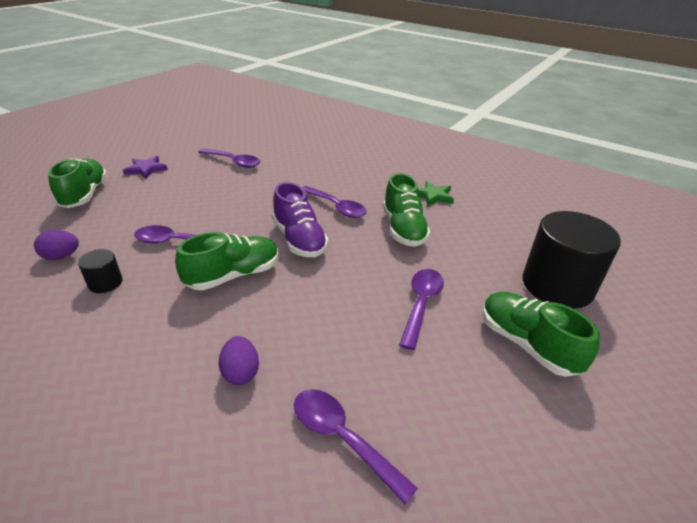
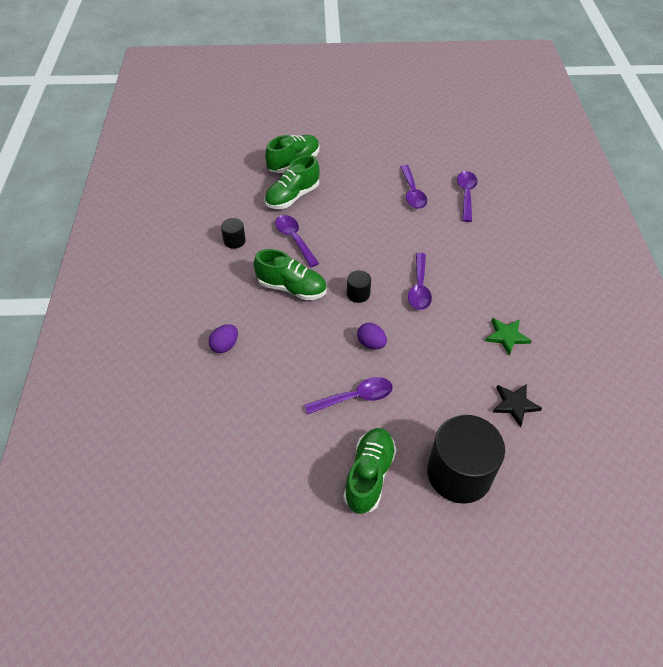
camera: 55 degrees right, 15 degrees up
(61, 256) = (236, 206): purple egg -> purple egg (371, 343)
(146, 169) = (350, 161): purple star -> none
(299, 240) = (358, 294): purple shoe -> black cylinder
(342, 438) = (219, 415): purple spoon -> purple spoon (466, 195)
(403, 229) = (434, 343): green shoe -> green shoe (292, 197)
(503, 224) = (515, 404): none -> black star

